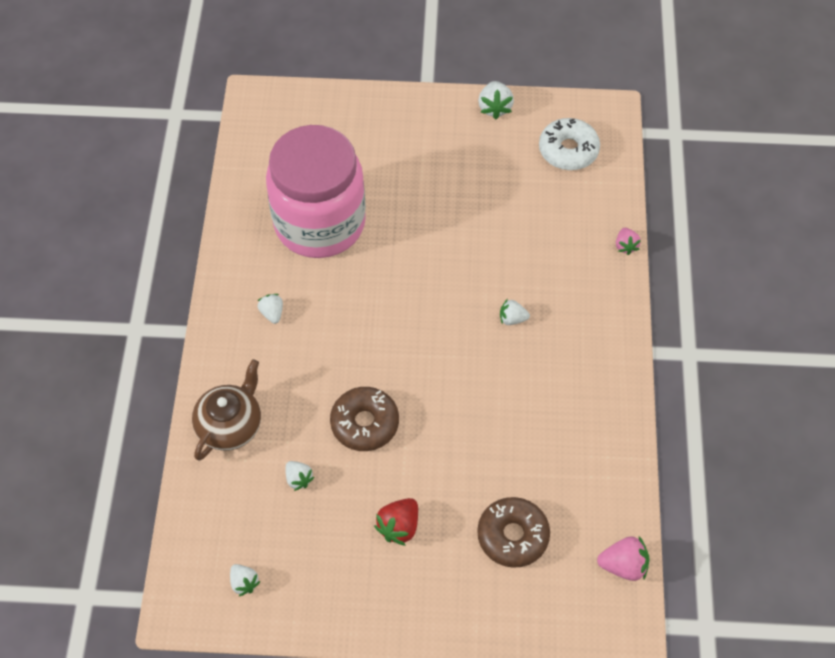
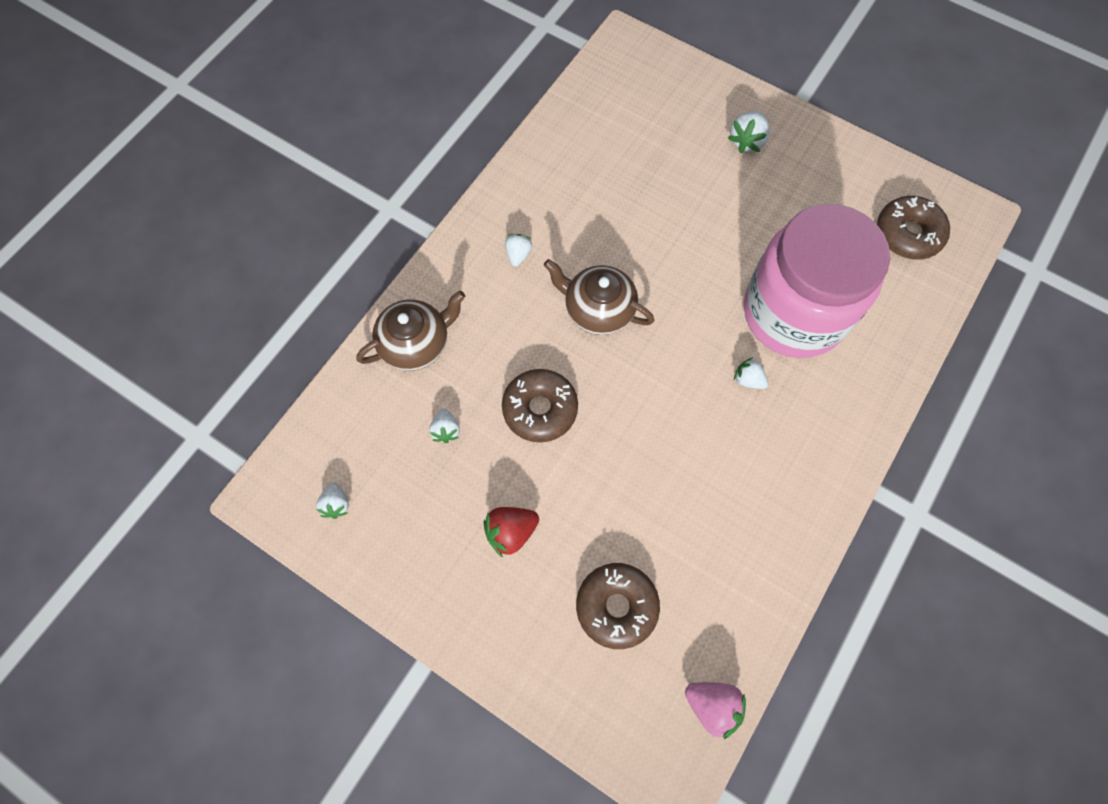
camera: 30 degrees right, 10 degrees up
(319, 223) = (614, 189): pink jar -> pink jar (793, 313)
(364, 324) = (598, 309): none -> brown teapot
(494, 108) = (855, 155): white strawberry -> white strawberry (747, 141)
(568, 150) = (908, 234): white donut -> brown donut
(625, 246) = (912, 363): pink strawberry -> none

